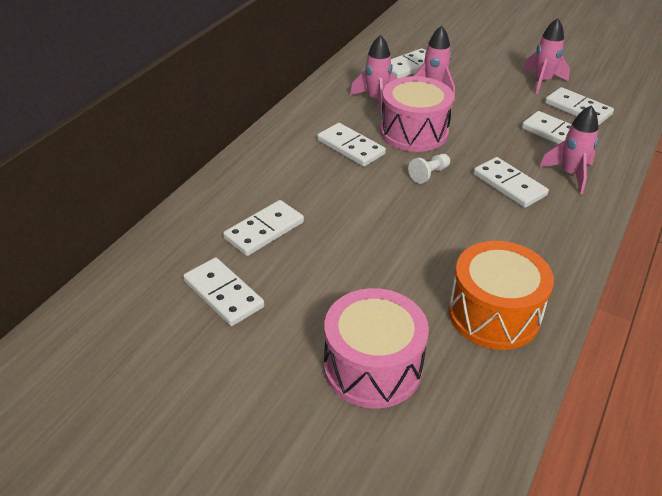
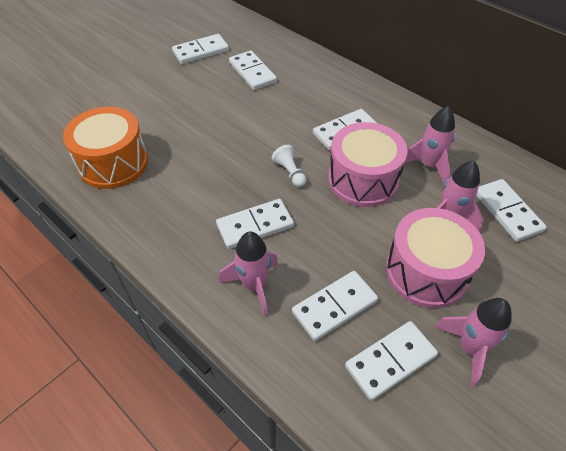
camera: 105 degrees right, 10 degrees up
(372, 367) = (109, 98): pink drum -> pink drum (426, 271)

